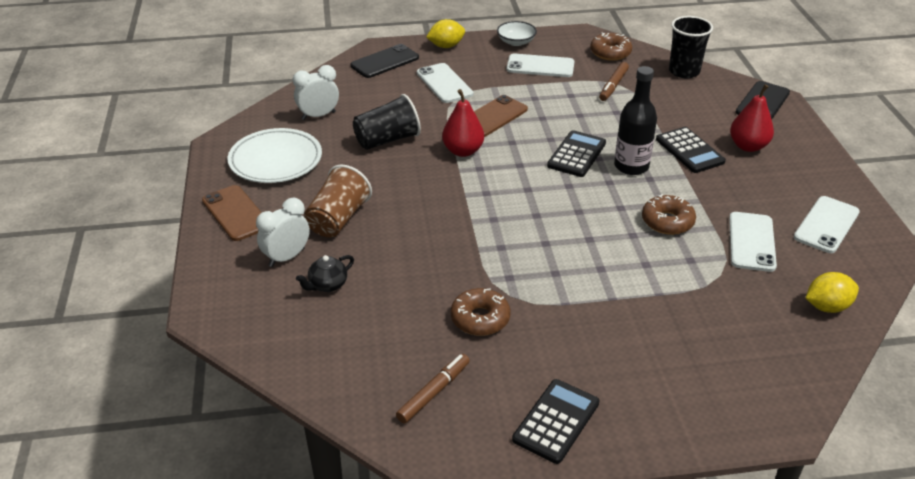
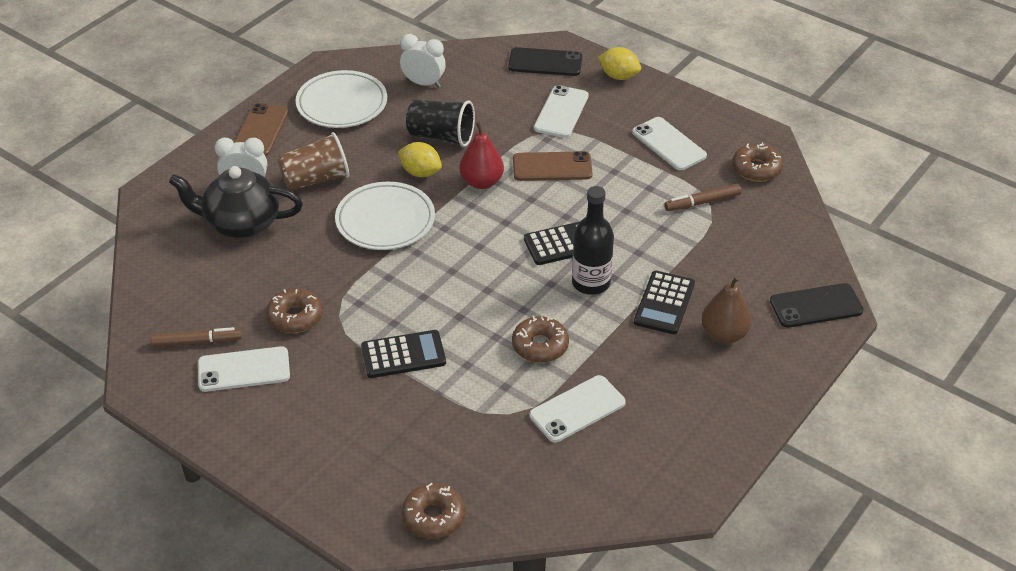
camera: 45 degrees right, 5 degrees up
(327, 285) = (241, 223): black teapot -> black teapot, size x2.12
(437, 213) = (385, 220): none -> white plate
(516, 42) = (687, 107): white bowl -> none
(556, 421) = (235, 417): black calculator -> black calculator (403, 355)
(684, 71) = (794, 229): black cup -> none
(748, 146) = (724, 334): red pear -> brown pear
(794, 373) = (434, 517): none -> brown donut
(826, 225) = (665, 443): white phone -> white phone (244, 369)
(827, 307) = (544, 497): yellow lemon -> yellow lemon (420, 172)

